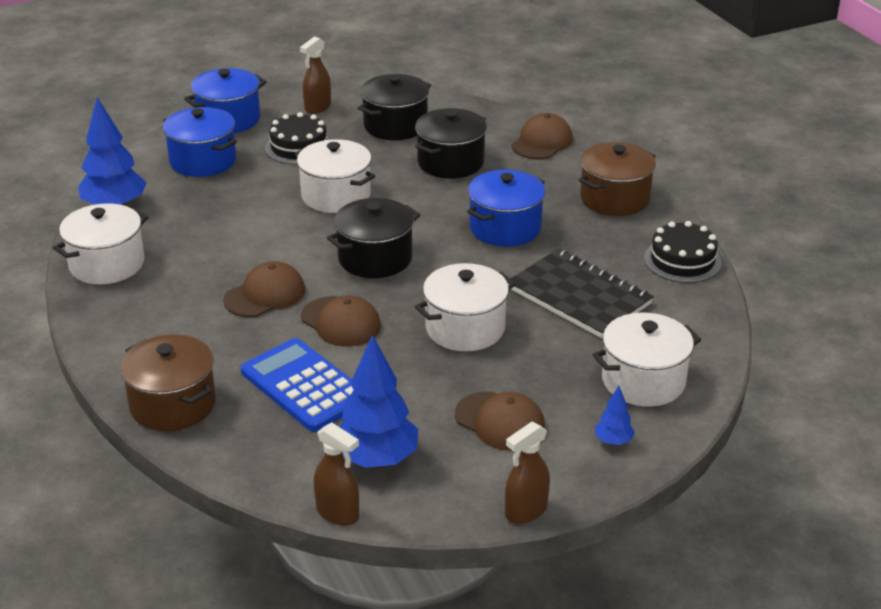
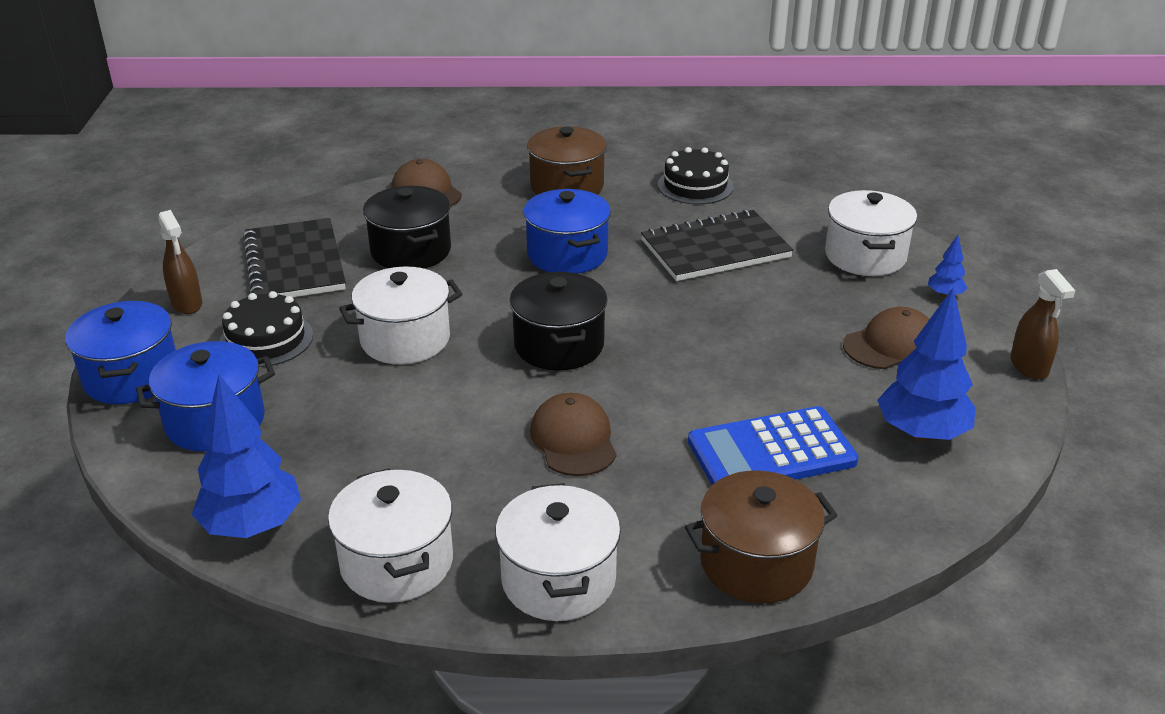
camera: 65 degrees left, 0 degrees up
(338, 513) = (1000, 480): brown spray bottle -> none
(341, 322) = (666, 398): brown cap -> none
(395, 126) = (294, 263): black pot -> black notebook
(465, 328) = (728, 324): white pot -> white pot (558, 580)

